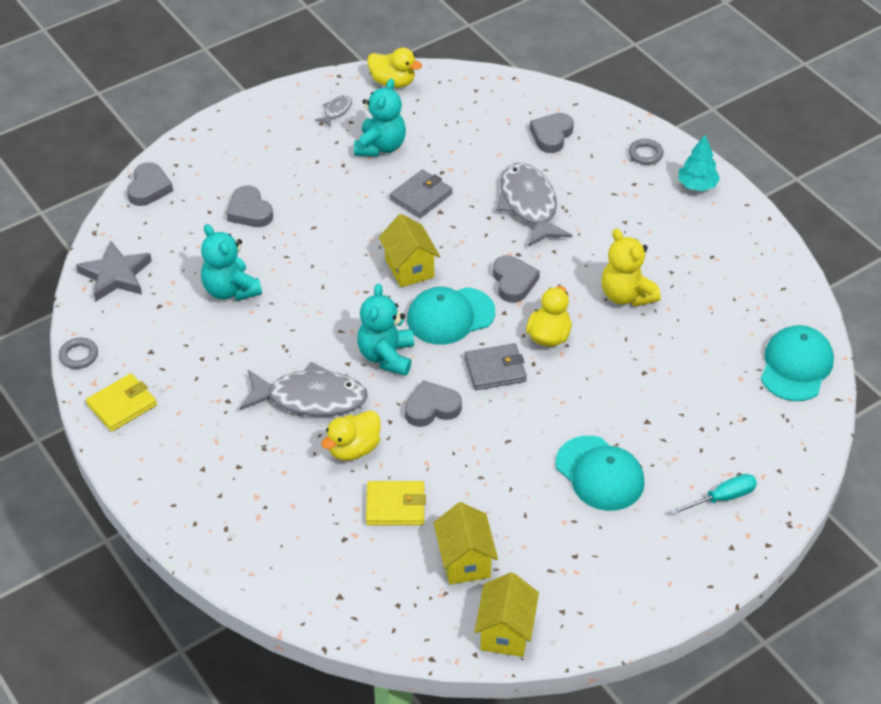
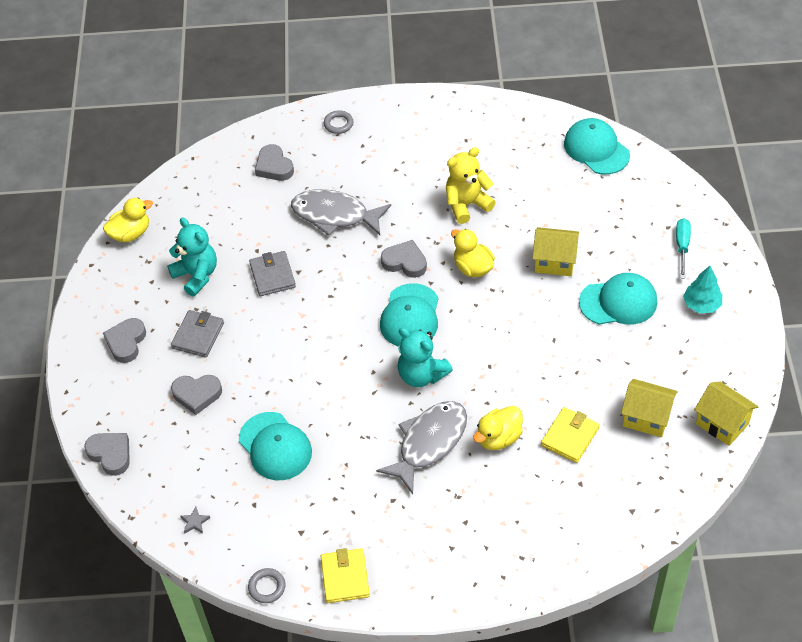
camera: 55 degrees left, 5 degrees up
(115, 275) = (195, 522): grey star -> grey star, size x0.42
(230, 290) = (275, 446): turquoise teddy bear -> turquoise cap
(336, 111) = (131, 285): grey fish -> none
(353, 449) = (498, 438): yellow duck -> yellow duck turned 60 degrees clockwise
(409, 268) = (342, 318): yellow house -> yellow house (554, 262)
(432, 408) = (492, 370): grey heart -> grey heart (126, 342)
(495, 369) = (482, 314): grey wallet -> grey wallet (198, 335)
(626, 295) = (467, 205): yellow teddy bear -> yellow teddy bear turned 150 degrees clockwise
(697, 185) = (392, 112): turquoise tree -> turquoise tree (701, 305)

